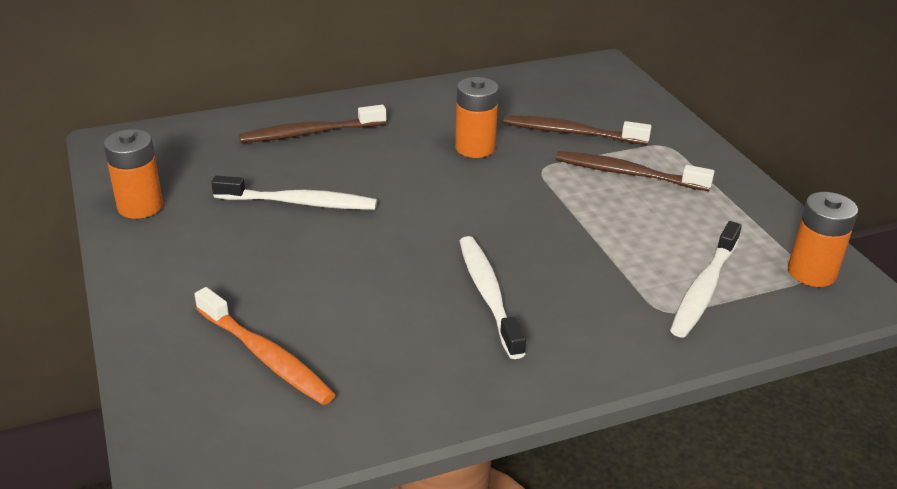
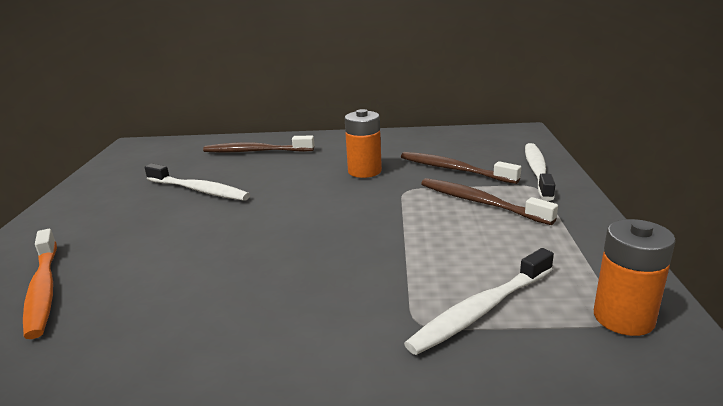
camera: 25 degrees right, 10 degrees down
(140, 206) = (99, 180): orange battery -> none
(488, 295) = (265, 276): white toothbrush -> white toothbrush (537, 171)

